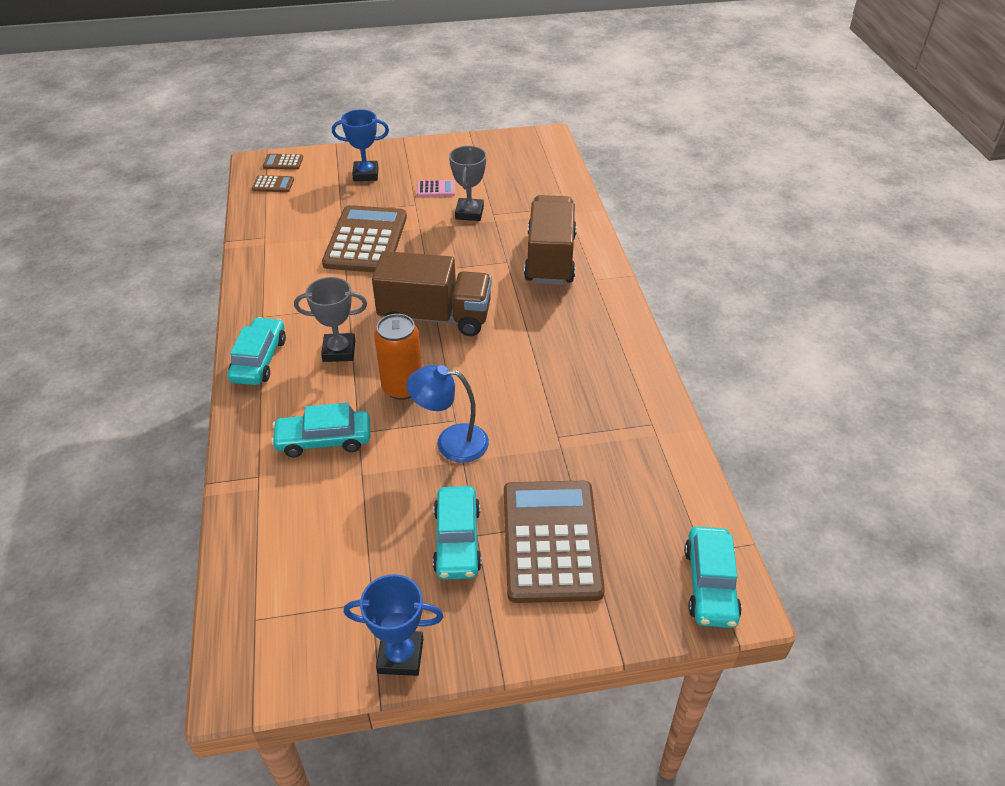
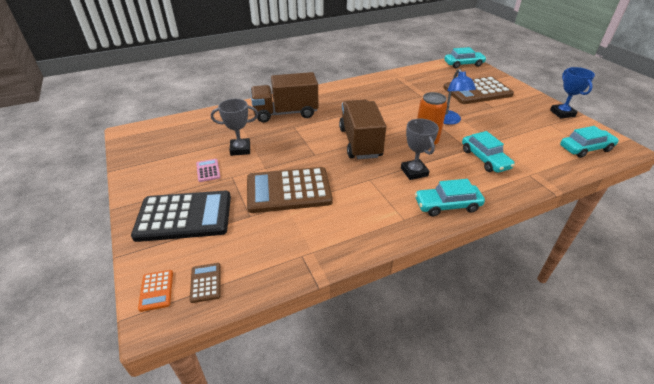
camera: 105 degrees left, 5 degrees down
(283, 162) = (156, 290): brown calculator -> orange calculator
(366, 174) = (184, 216): blue trophy -> black calculator
(457, 540) = (500, 110): turquoise car -> turquoise car (585, 148)

